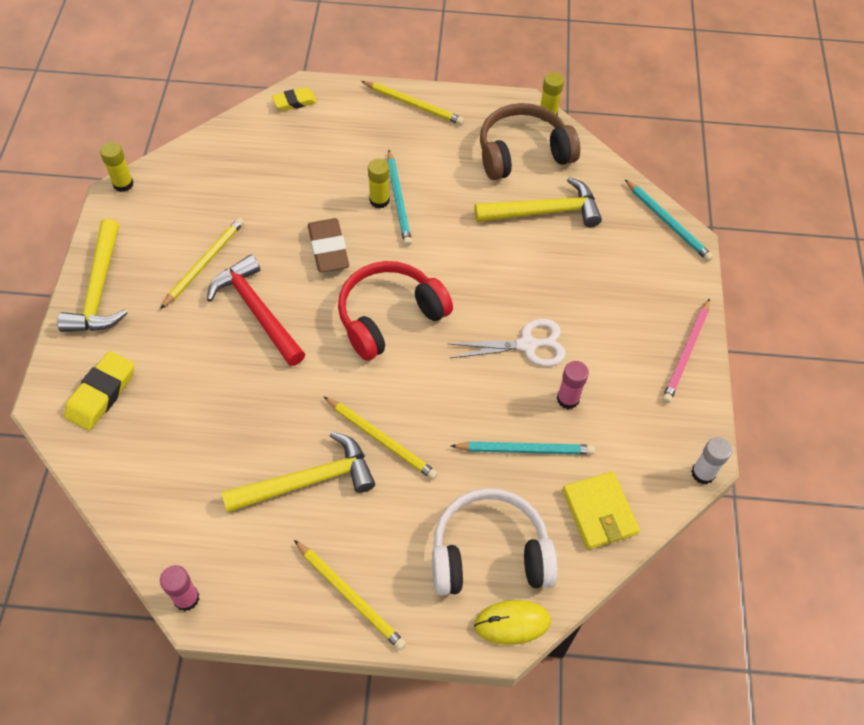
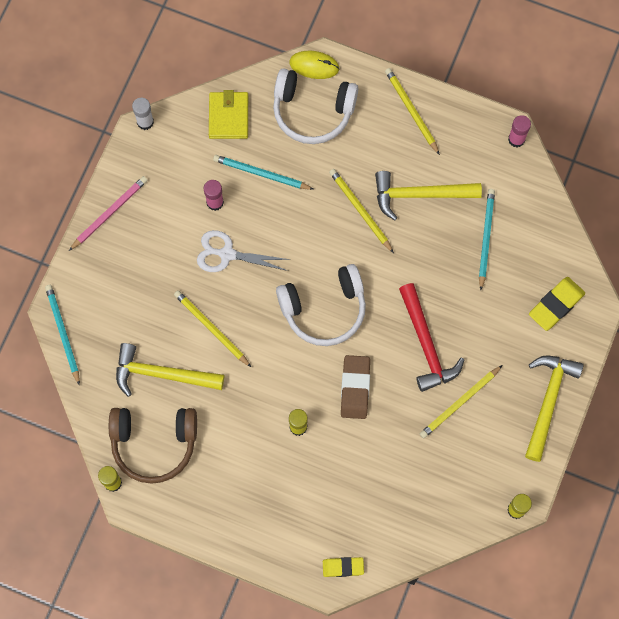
camera: 160 degrees left, 15 degrees up
(389, 317) = (324, 309): red headphones -> white headphones
(398, 200) = (281, 422): turquoise pencil -> turquoise pencil (485, 238)
(413, 104) = (232, 531): yellow pencil -> yellow pencil (211, 328)

